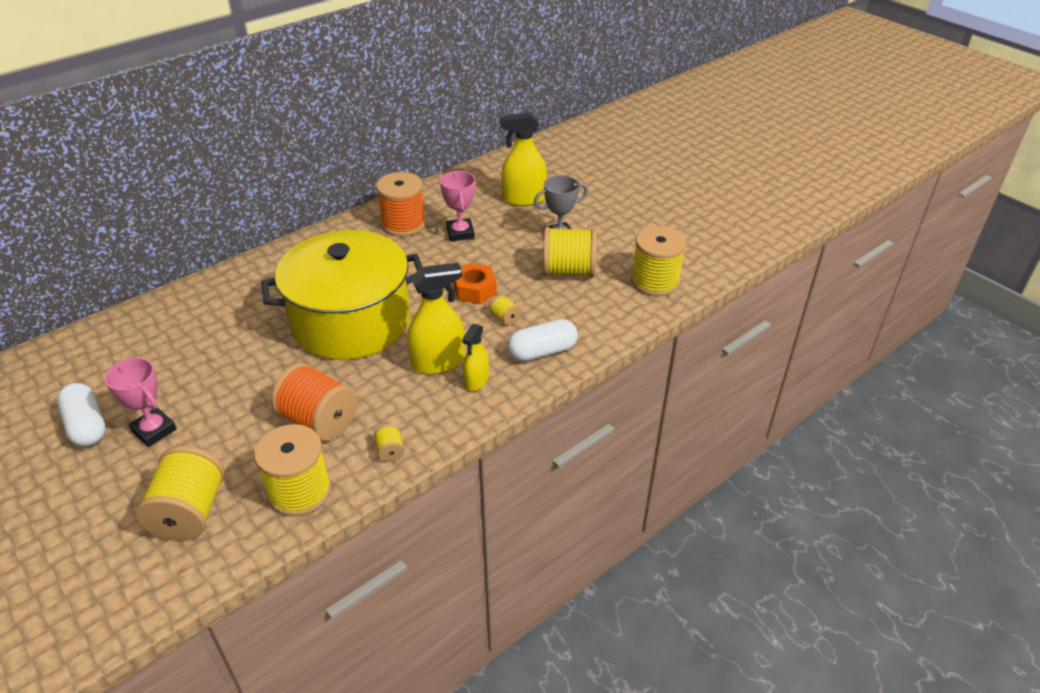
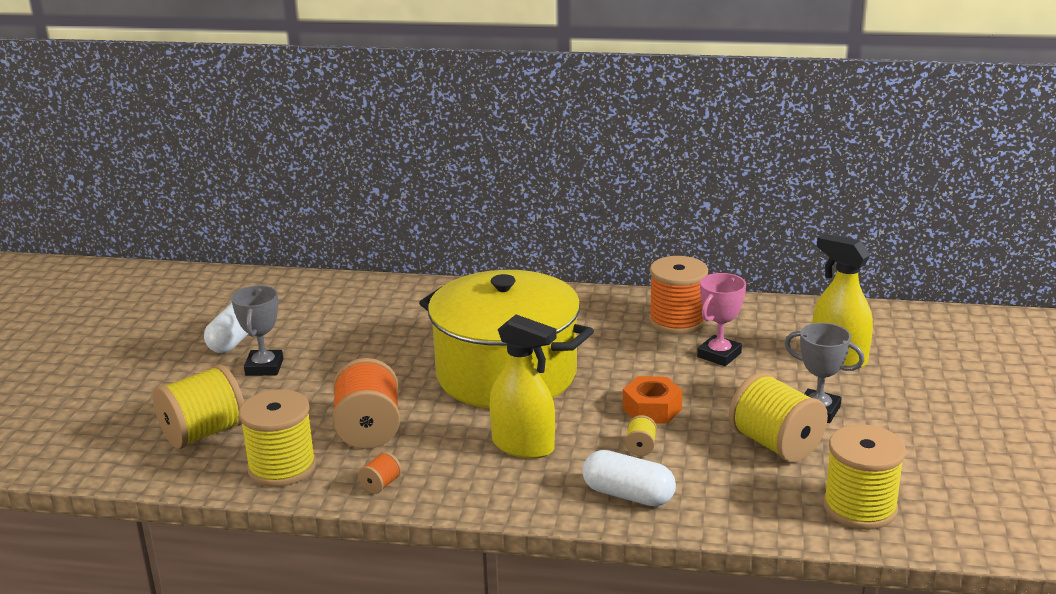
camera: 50 degrees right, 15 degrees down
(154, 430) = (264, 367): pink trophy -> grey trophy
(390, 451) = (381, 485): yellow spool -> orange spool
(476, 381) = (530, 480): yellow spray bottle -> none

